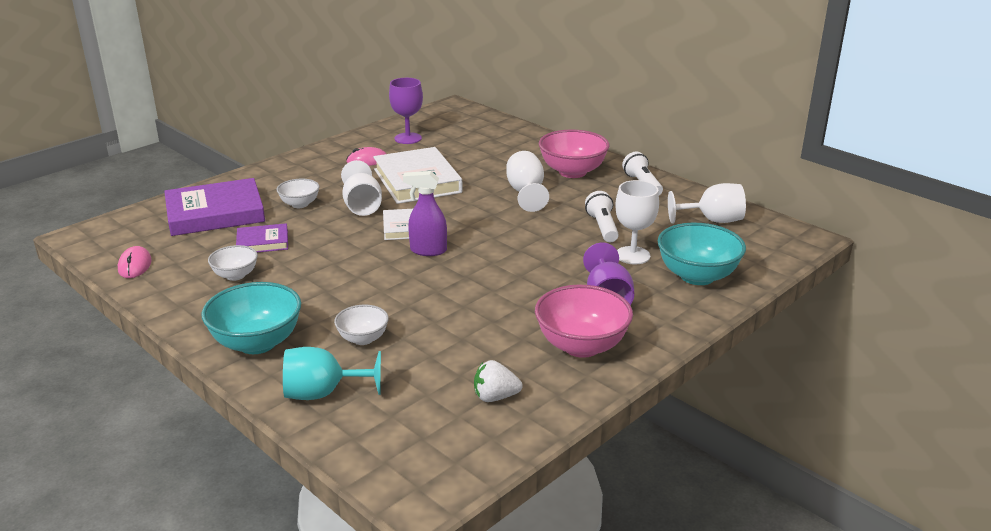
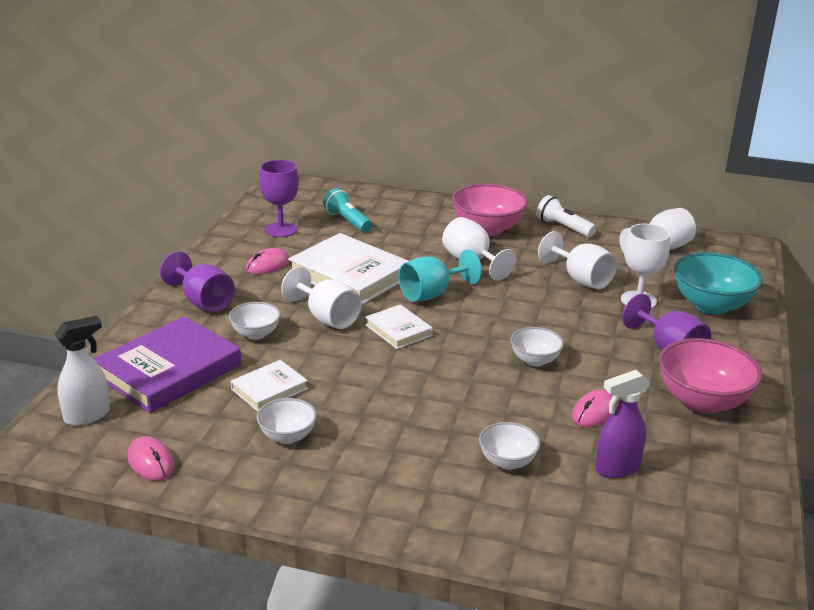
camera: 30 degrees left, 0 degrees up
(134, 227) = (87, 415): none -> white spray bottle
(257, 343) = (408, 504): turquoise bowl -> none
(263, 242) = (269, 389): purple book -> white book
(292, 175) = (203, 302): none -> purple goblet
(323, 393) = (541, 533): turquoise goblet -> turquoise goblet (432, 294)
(428, 251) = (453, 348): purple spray bottle -> purple spray bottle (616, 468)
(465, 143) = (347, 221): none -> turquoise flashlight
(477, 326) = (594, 412): none -> pink mouse
(480, 276) = (535, 360): none -> white bowl
(495, 397) = (694, 477): white strawberry -> none
(602, 227) = (581, 279): white flashlight -> white goblet

